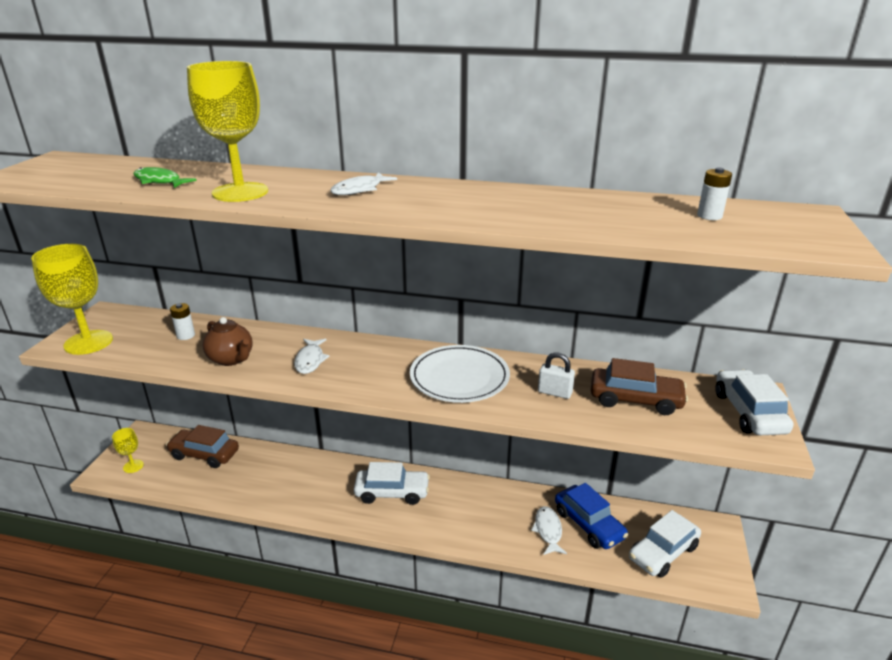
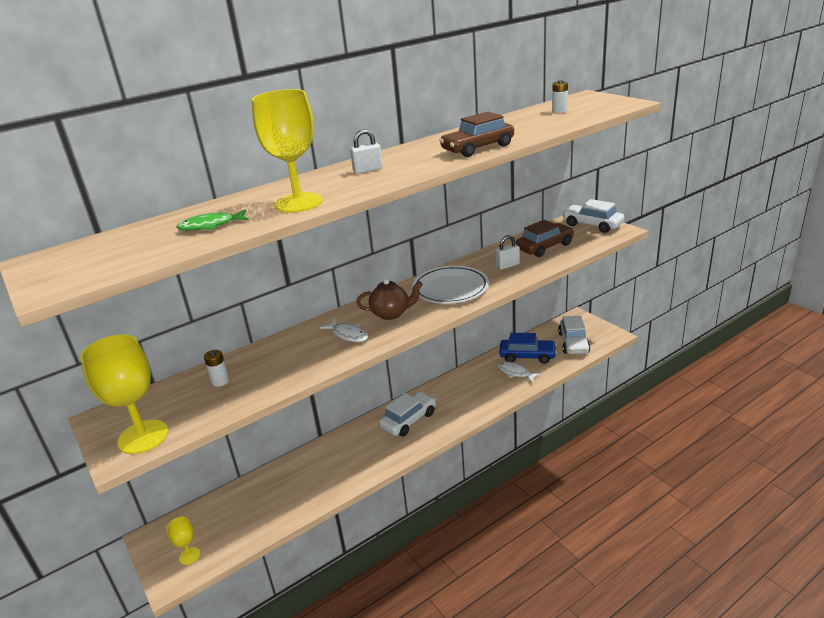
camera: 45 degrees left, 0 degrees up
(204, 454) = (237, 503): brown car -> brown car (477, 148)
(231, 359) = (293, 367): brown teapot -> brown teapot (391, 313)
(359, 190) = (368, 170): white fish -> white padlock

